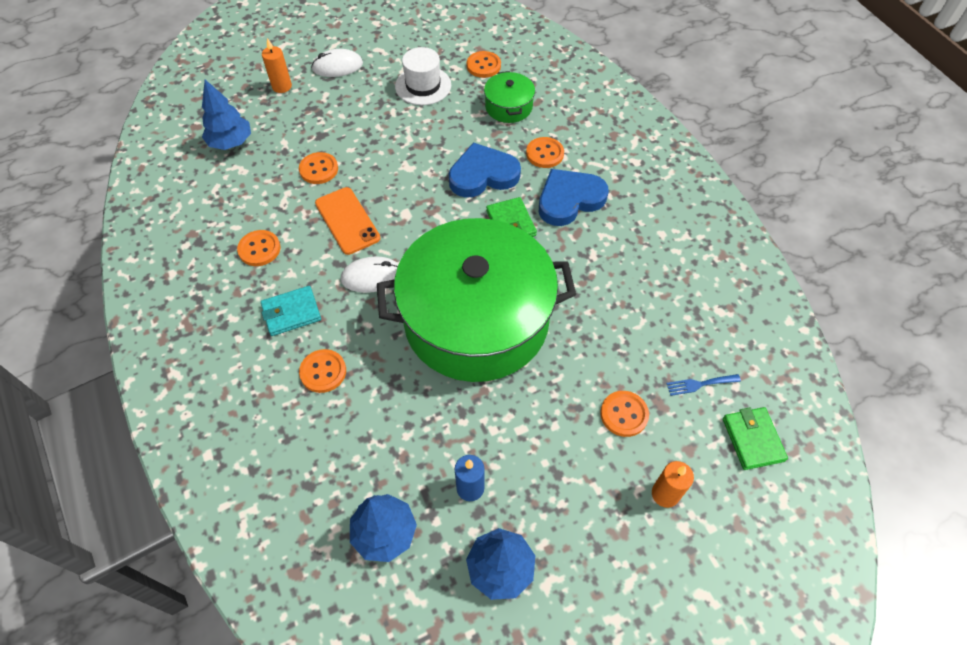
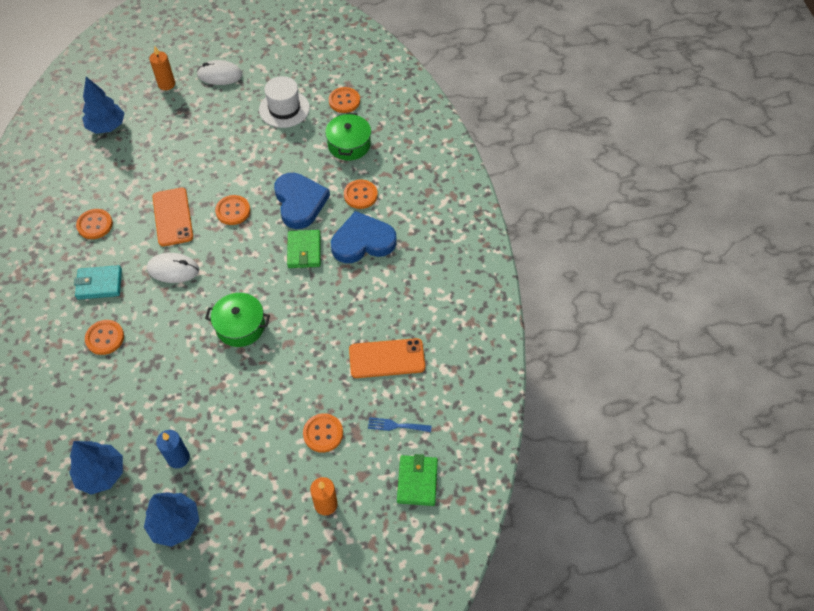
camera: 15 degrees right, 0 degrees up
(319, 169) = (167, 166): orange button -> orange button (233, 211)
(476, 320) = (240, 326): green pot -> green pot, size x0.40
(483, 175) = (300, 202): blue heart -> blue heart turned 75 degrees clockwise
(654, 314) = (387, 358): none -> orange phone

